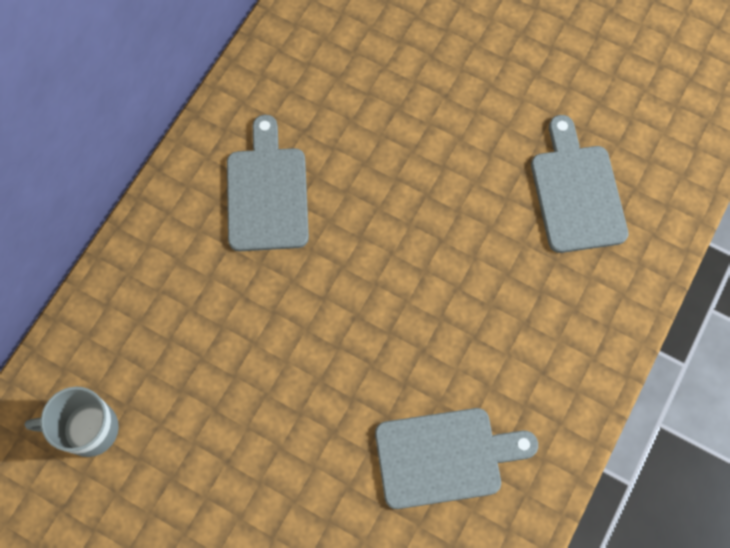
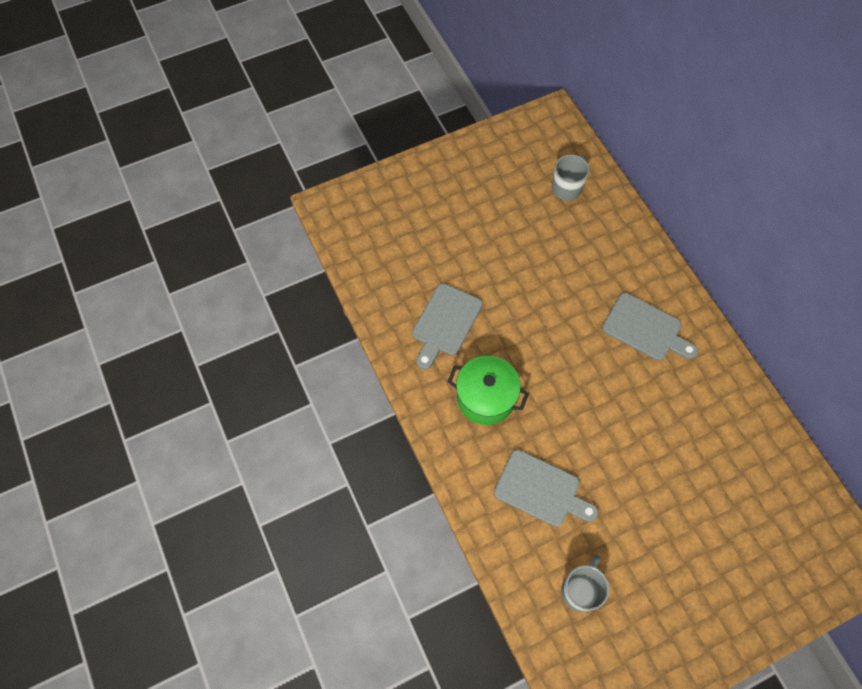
camera: 125 degrees right, 5 degrees down
(512, 329) = (486, 398): none -> green pot
(652, 89) = (580, 590): none -> grey mug

